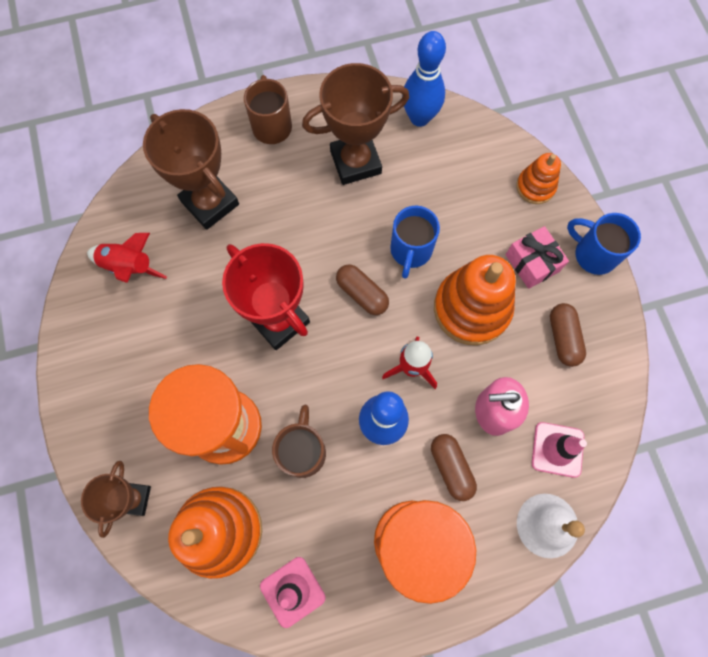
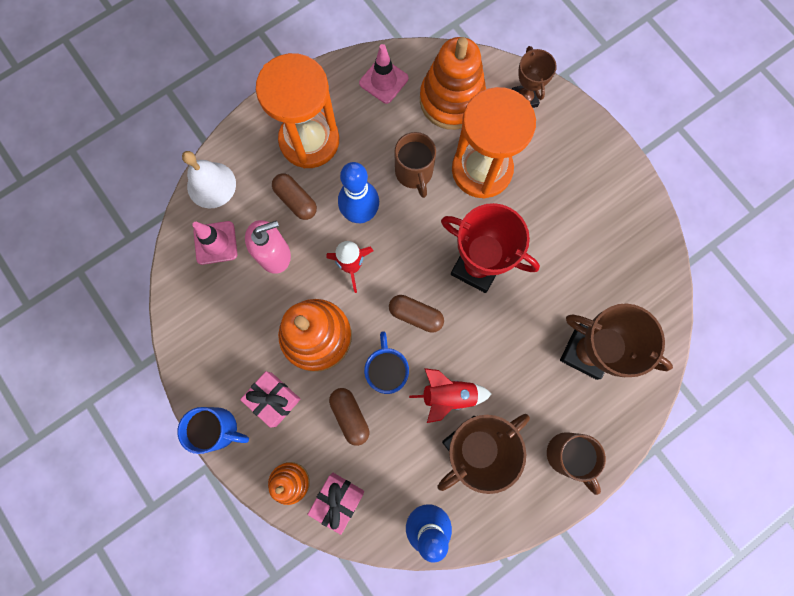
camera: 160 degrees right, 5 degrees up
(129, 266) = (625, 268): red rocket -> red rocket (448, 395)
(494, 158) = (338, 500): none -> pink gift
(563, 338) = (230, 337): brown capsule -> brown capsule (350, 416)

